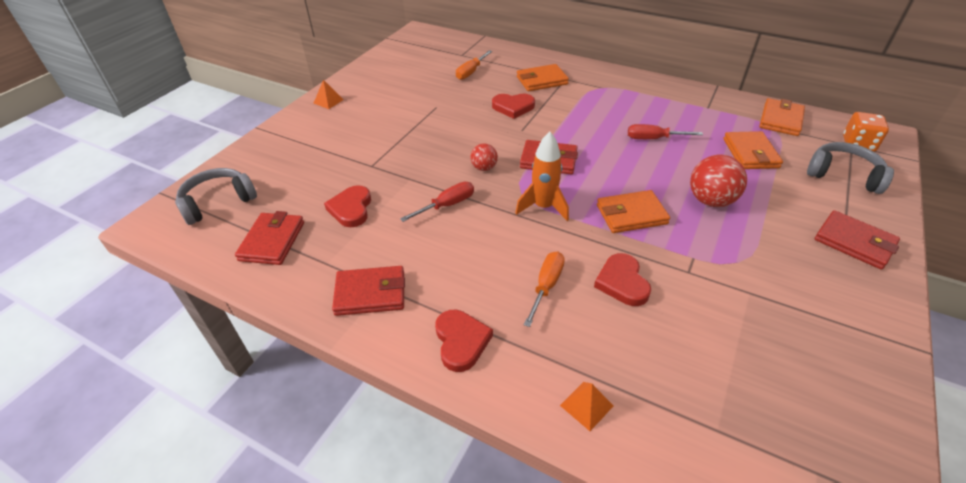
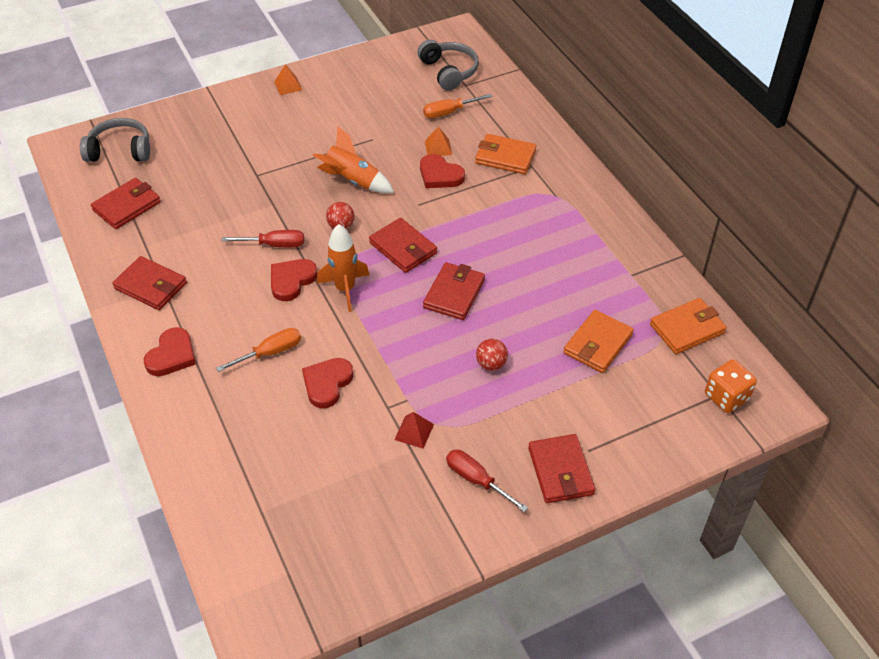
camera: 35 degrees right, 5 degrees up
(351, 209) = (203, 208): red heart -> red heart (291, 281)
(455, 136) = (353, 181): none -> orange rocket
(586, 405) = (201, 444): orange pyramid -> orange pyramid (438, 147)
(623, 170) = (454, 294): none -> red wallet
(631, 215) = (406, 336): orange wallet -> none
(654, 139) = (526, 278): red screwdriver -> red screwdriver (477, 480)
(710, 200) = (491, 364): red ball -> red ball, size x0.57
(732, 277) = (414, 432): none -> red pyramid
(843, 175) = (655, 415): grey headphones -> grey headphones (449, 71)

